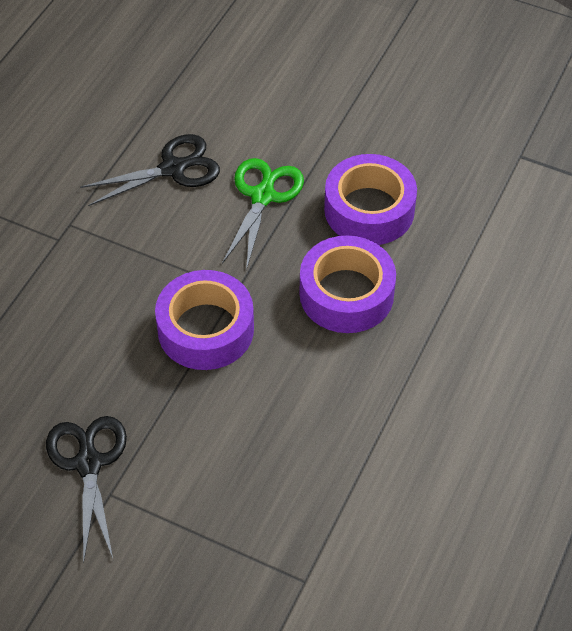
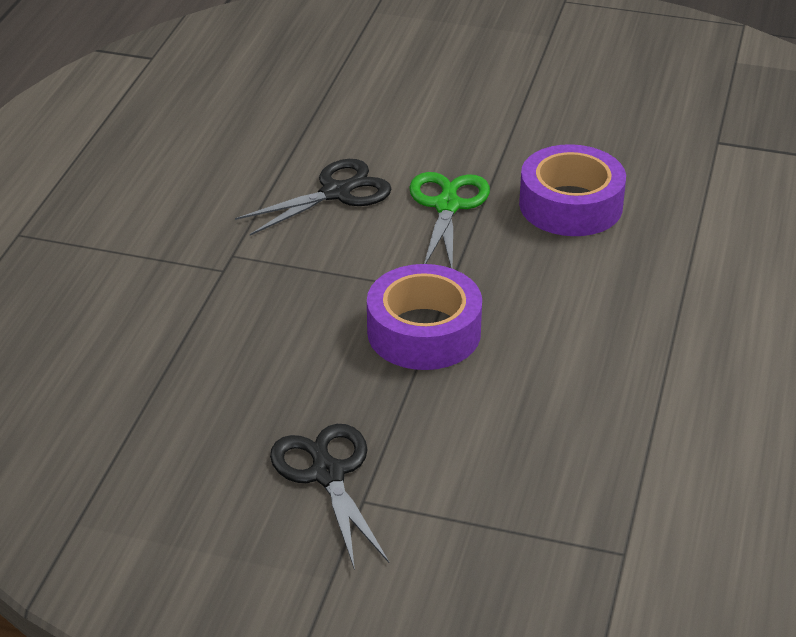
camera: 10 degrees left, 15 degrees down
(346, 294) = (573, 281): purple tape -> none

